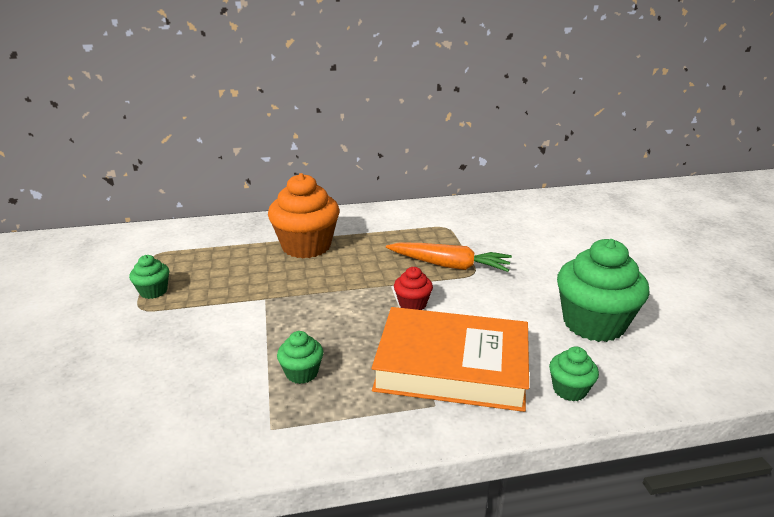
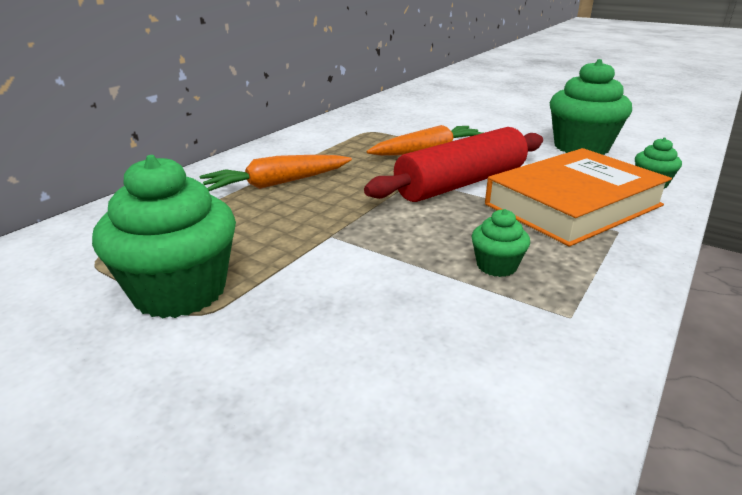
camera: 45 degrees left, 0 degrees up
(153, 291) = (180, 291): green cupcake -> green cupcake, size x2.10
(306, 246) = (277, 184): orange cupcake -> orange carrot
(412, 304) = (461, 183): red cupcake -> red rolling pin

